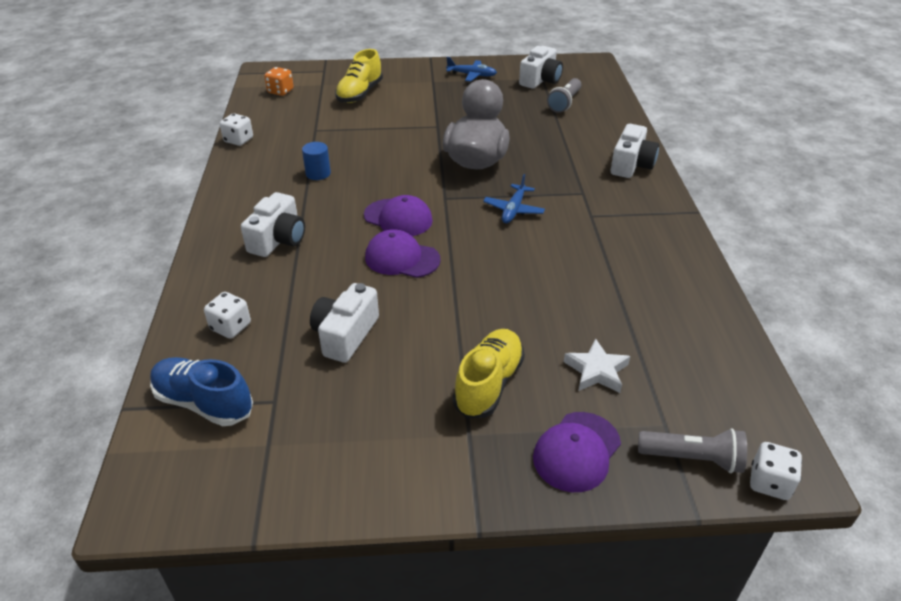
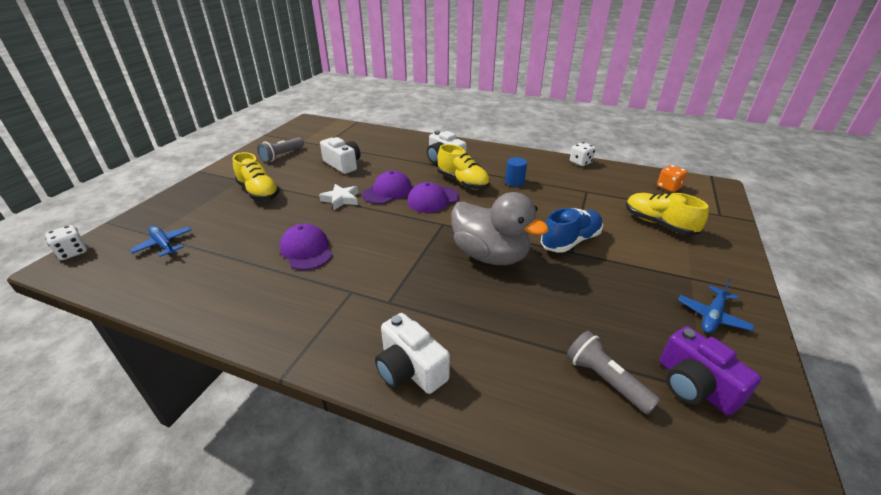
camera: 115 degrees right, 5 degrees down
(204, 403) = (341, 133): blue shoe -> blue shoe (570, 241)
(231, 327) = (382, 142): white dice -> none
(340, 208) = (462, 182): none -> yellow shoe
(513, 210) = (399, 251): blue plane -> blue plane (164, 245)
(540, 80) = (694, 385): white camera -> purple camera
(577, 451) = (187, 203): purple cap -> purple cap (306, 250)
(596, 371) = (216, 227): white star -> white star (341, 199)
(693, 458) = (125, 234): grey flashlight -> grey flashlight (282, 155)

